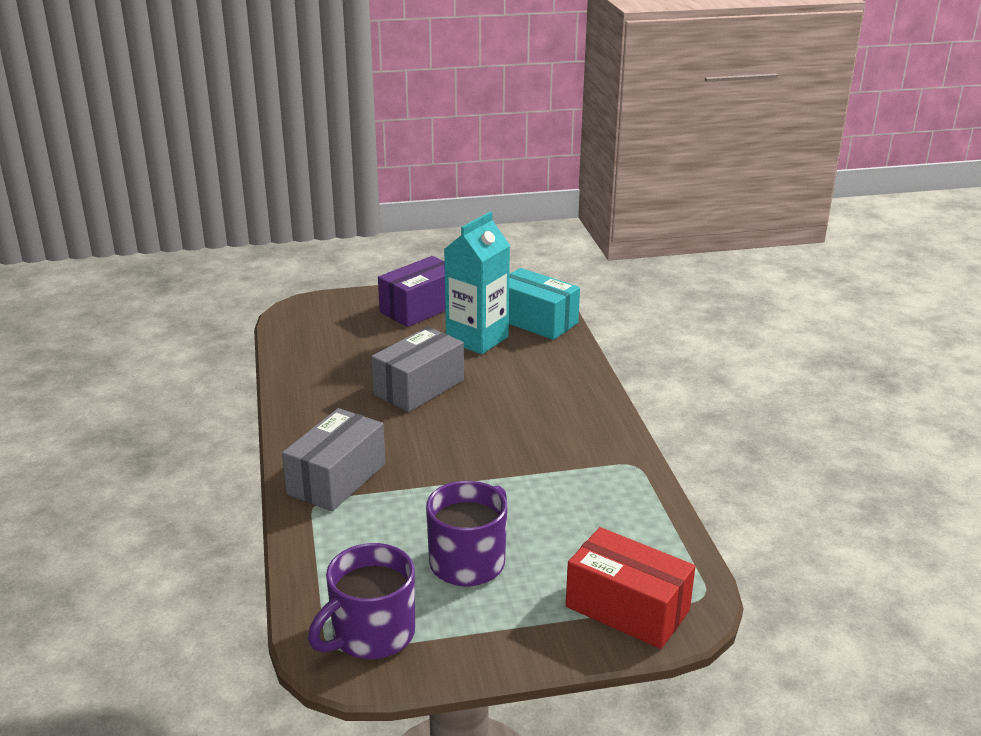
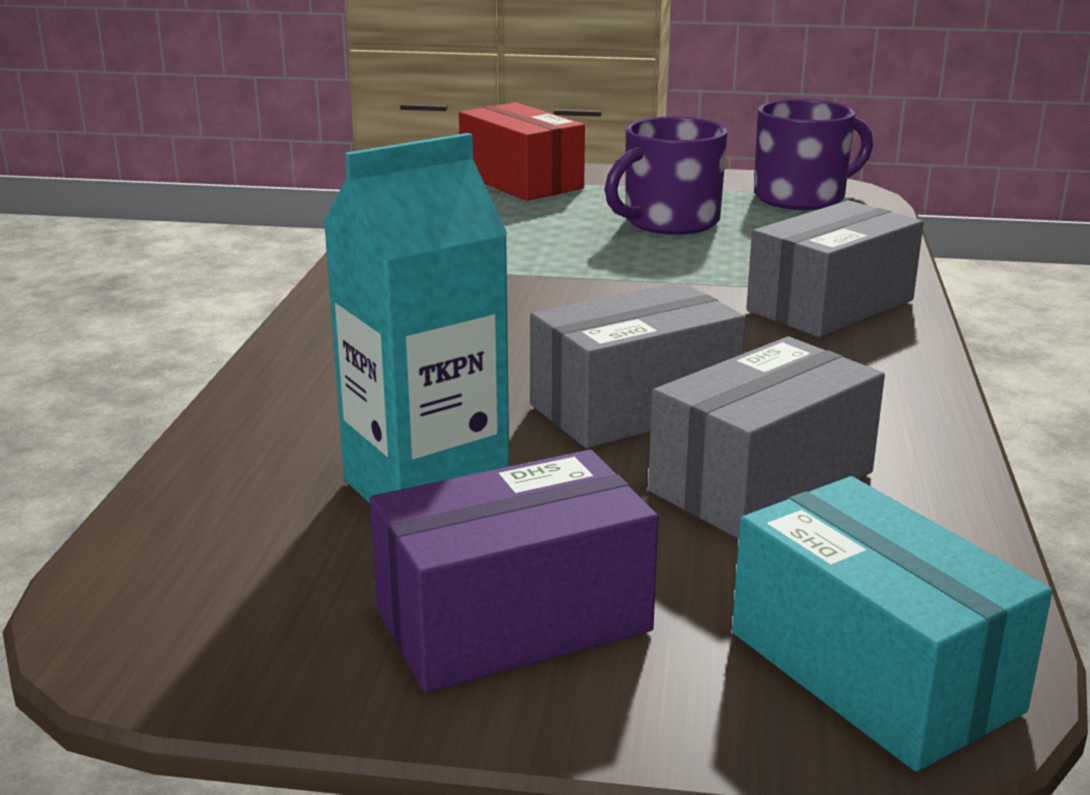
camera: 160 degrees left, 5 degrees down
(357, 362) = (761, 482): none -> grey box
(536, 321) = (226, 511): turquoise box -> turquoise box (872, 671)

